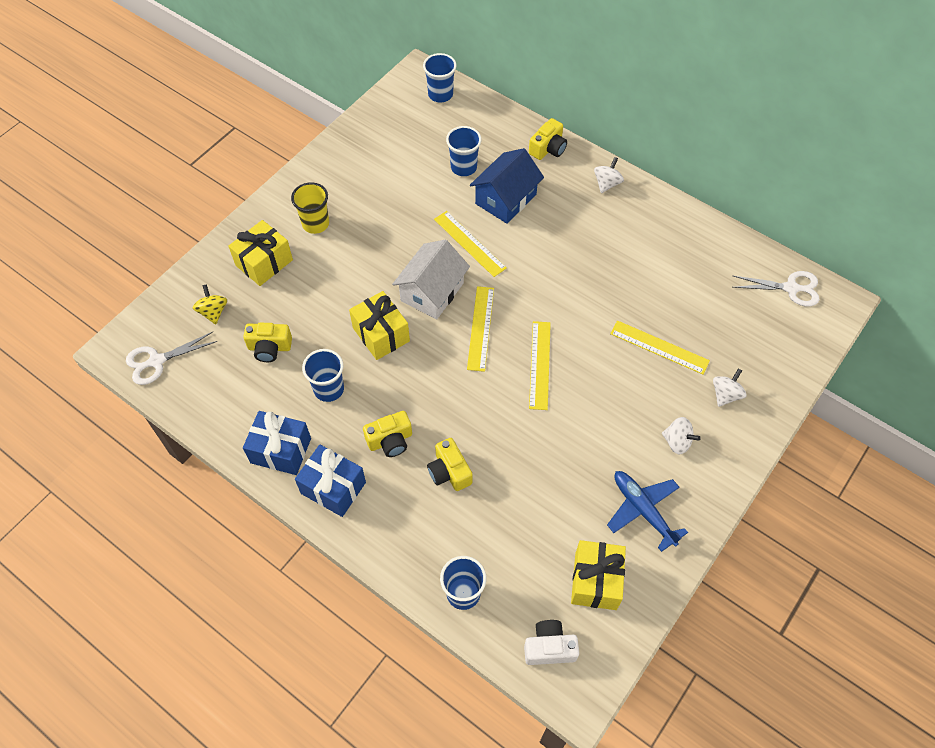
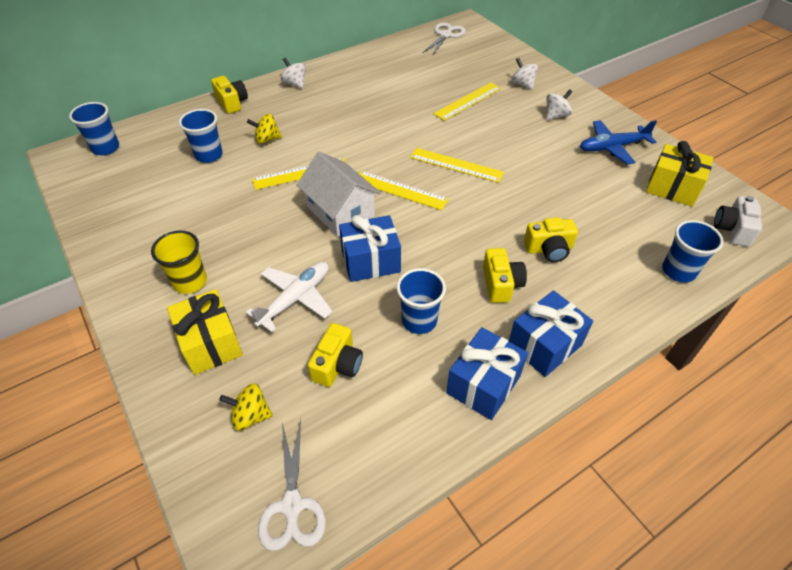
camera: 70 degrees left, 10 degrees down
(322, 297) = (295, 299): none -> white plane
(381, 334) = (370, 261): yellow gift -> blue gift
(506, 199) = (267, 139): blue house -> yellow spinning top

